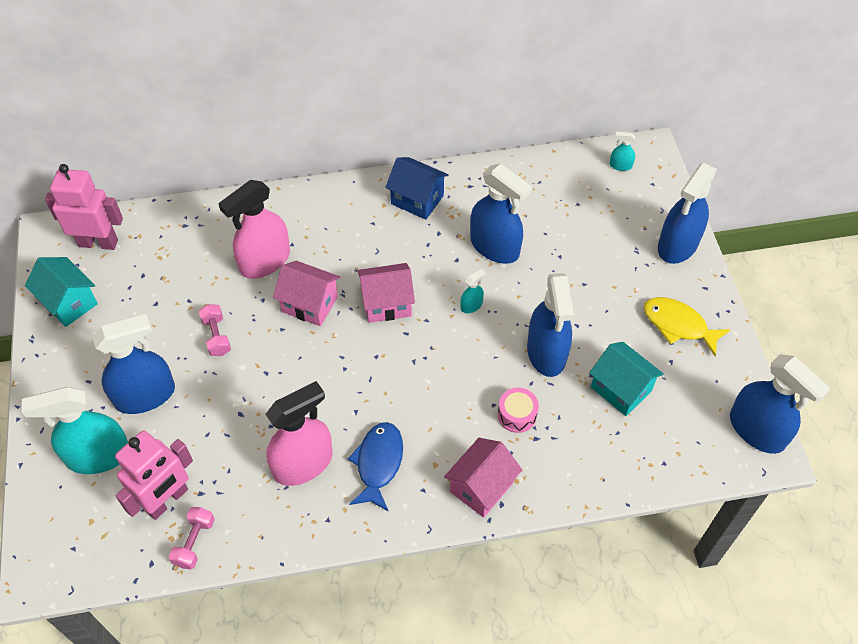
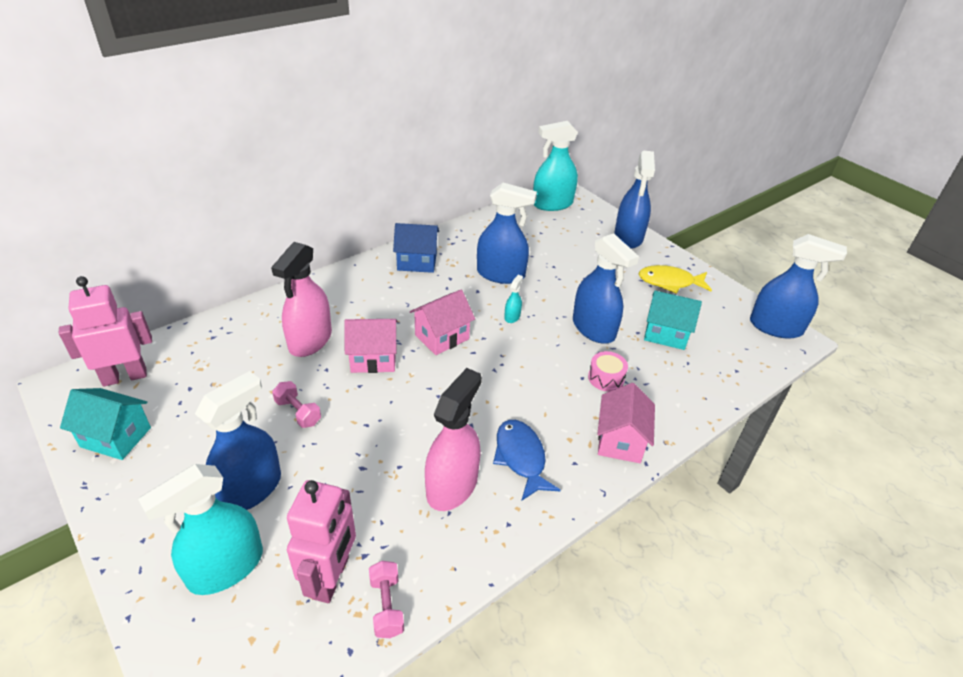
camera: 30 degrees left, 15 degrees down
(620, 165) = (552, 204): turquoise spray bottle -> turquoise spray bottle, size x2.32

